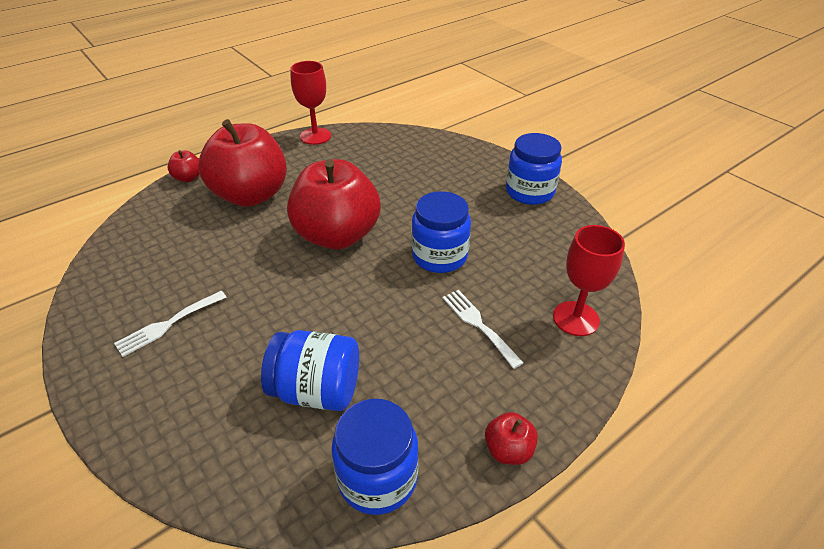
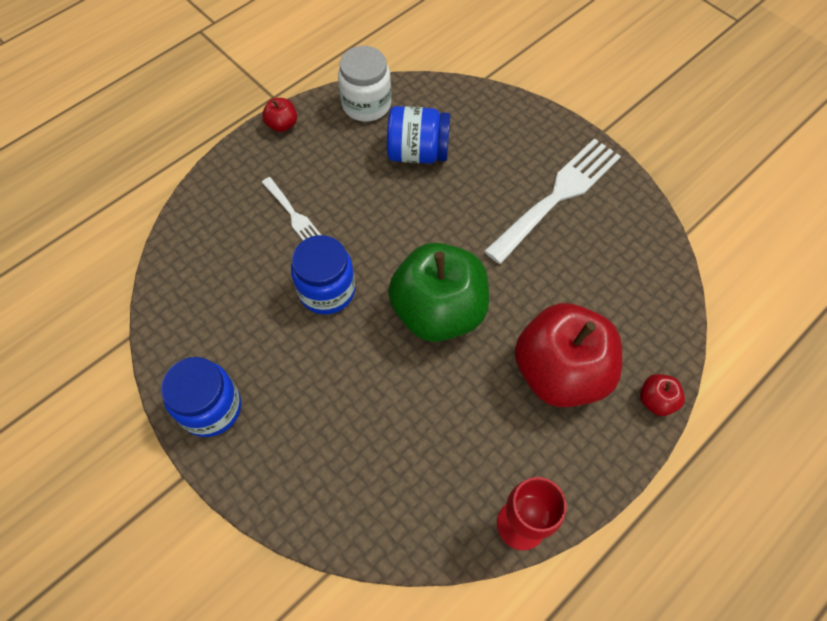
camera: 175 degrees right, 20 degrees up
(168, 324) = (557, 196): white fork -> white fork, size x1.94
(337, 235) = (438, 311): red apple -> green apple
(377, 478) = (366, 104): blue jar -> white jar
(576, 318) = (207, 227): red goblet -> none

